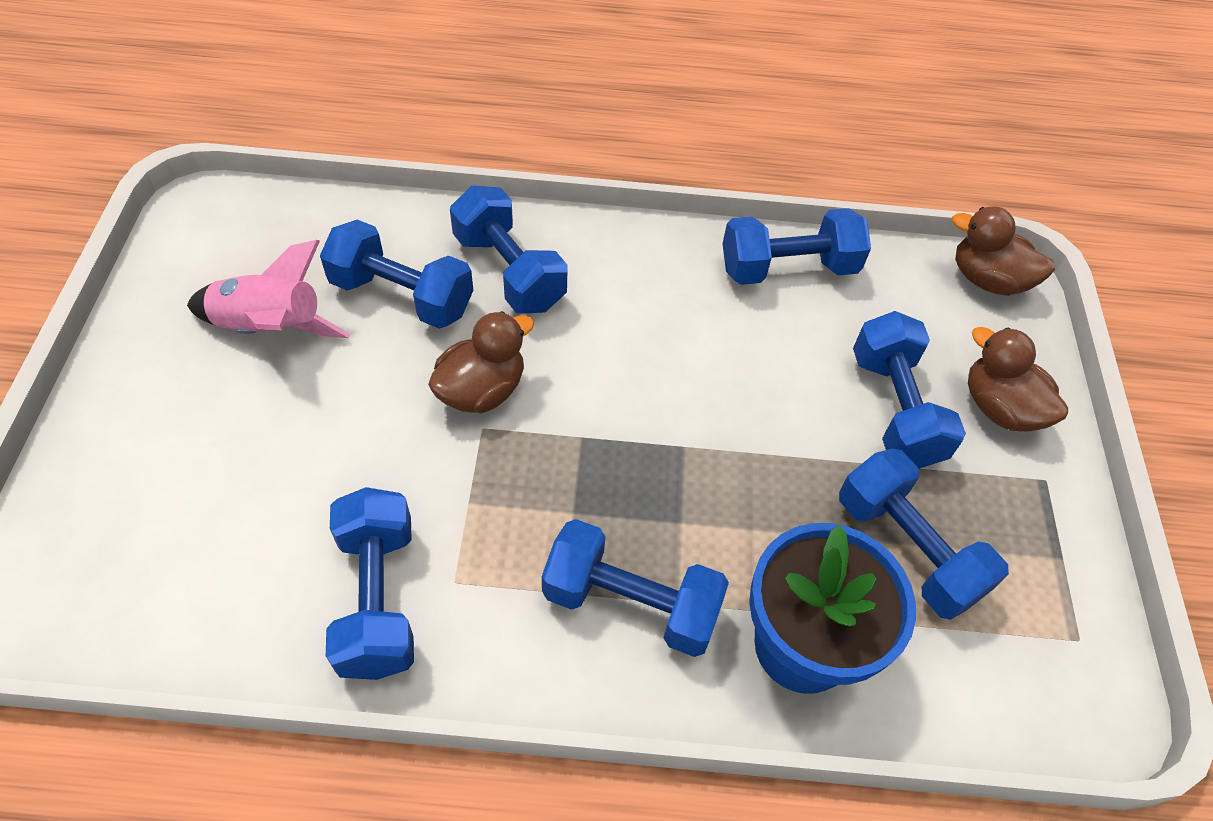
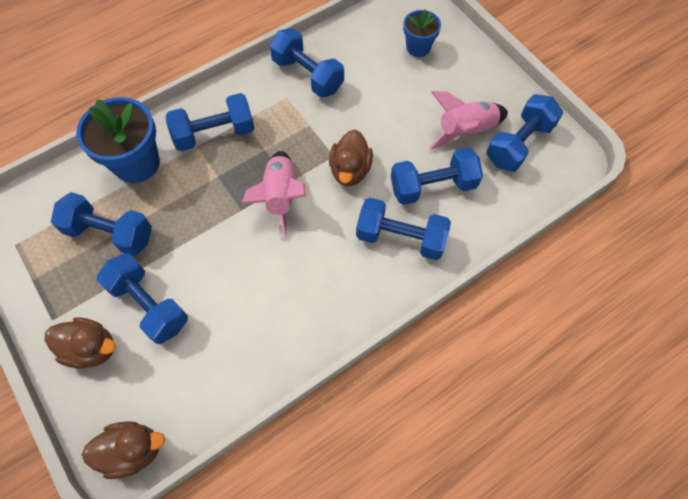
camera: 145 degrees right, 10 degrees up
(150, 505) = (418, 47): none -> blue flower pot
(612, 424) = (280, 196): none -> pink rocket
(788, 269) = (260, 358): blue dumbbell -> blue dumbbell (518, 144)

